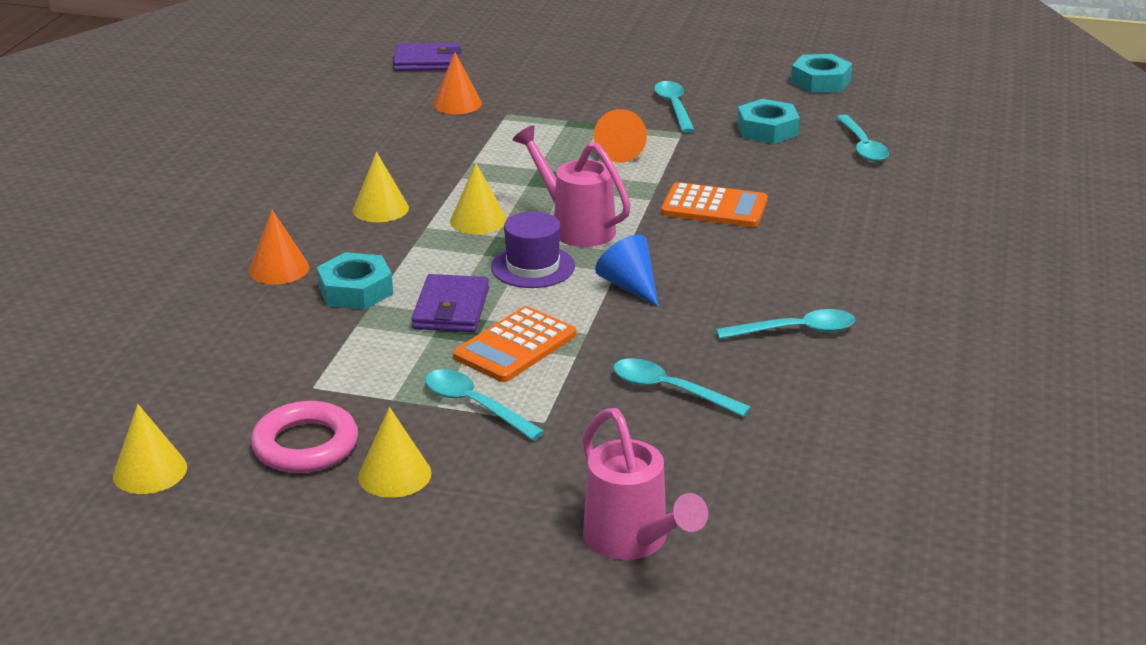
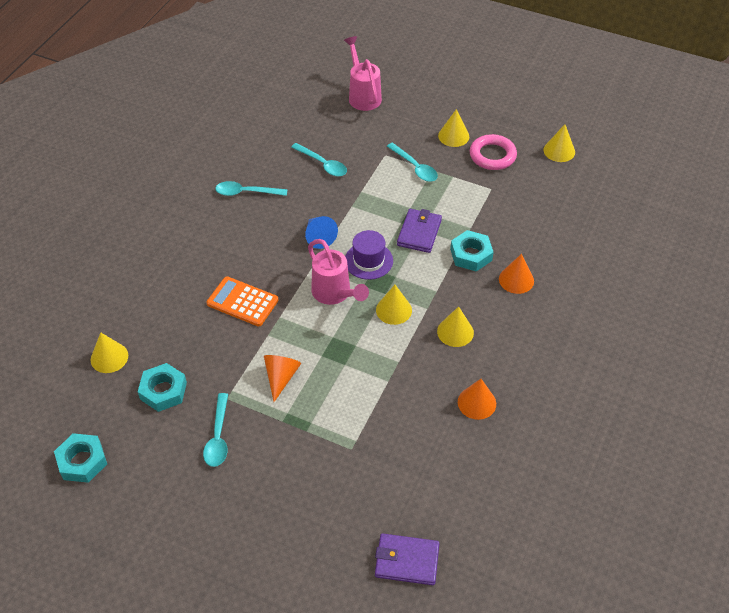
camera: 170 degrees left, 20 degrees up
(457, 104) = (389, 472): orange cone -> orange cone (476, 403)
(515, 346) = (390, 201): orange calculator -> none
(862, 146) = (109, 357): turquoise spoon -> yellow cone

